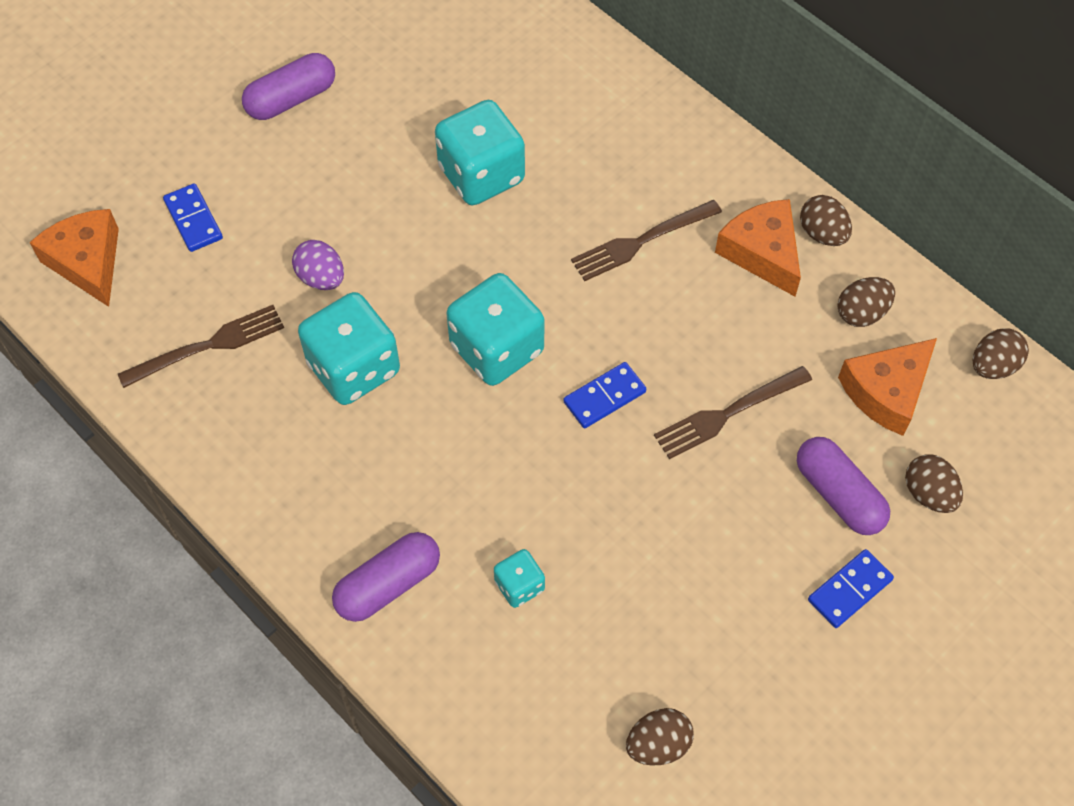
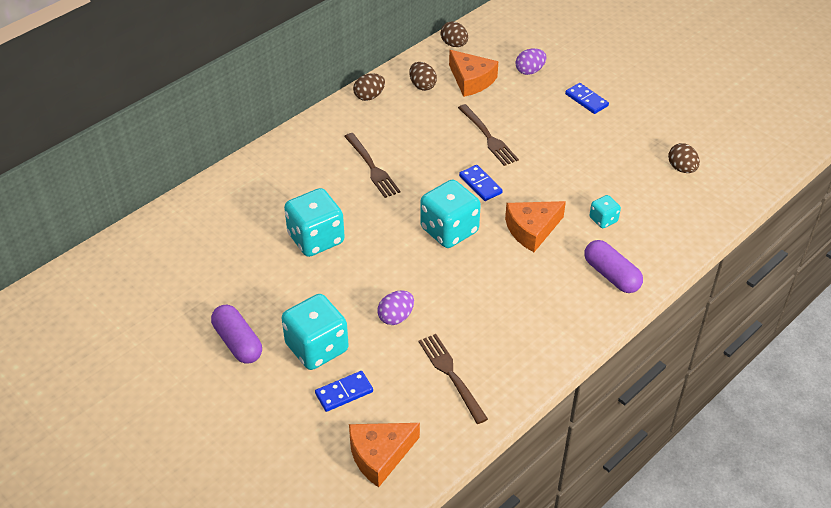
camera: 90 degrees left, 15 degrees down
(353, 368) = (465, 297): turquoise dice -> turquoise dice (317, 348)
(762, 252) = (381, 119): orange cheese -> orange cheese (532, 230)
(838, 494) = (533, 100): purple capsule -> none
(928, 494) = (530, 71): brown egg -> purple egg

